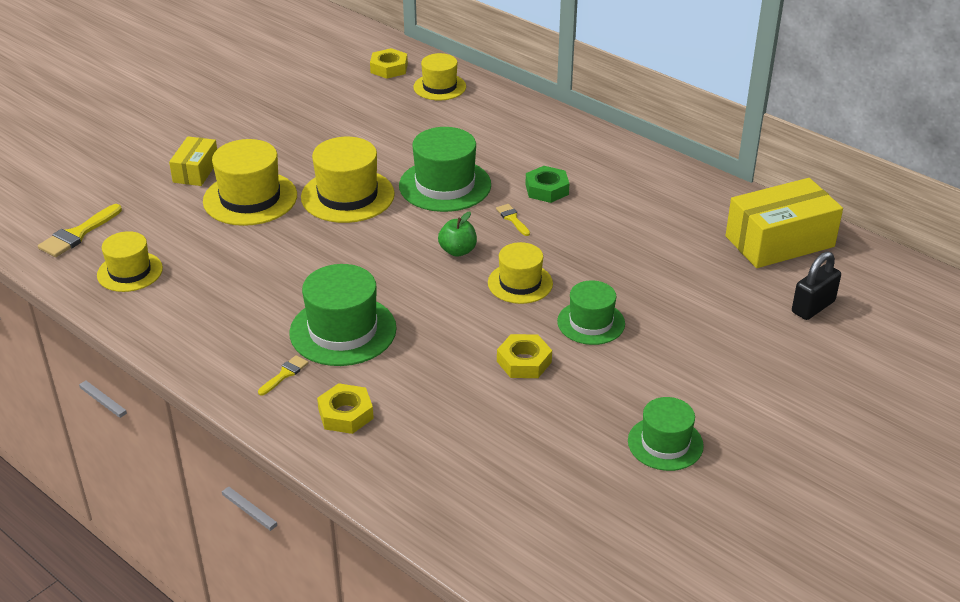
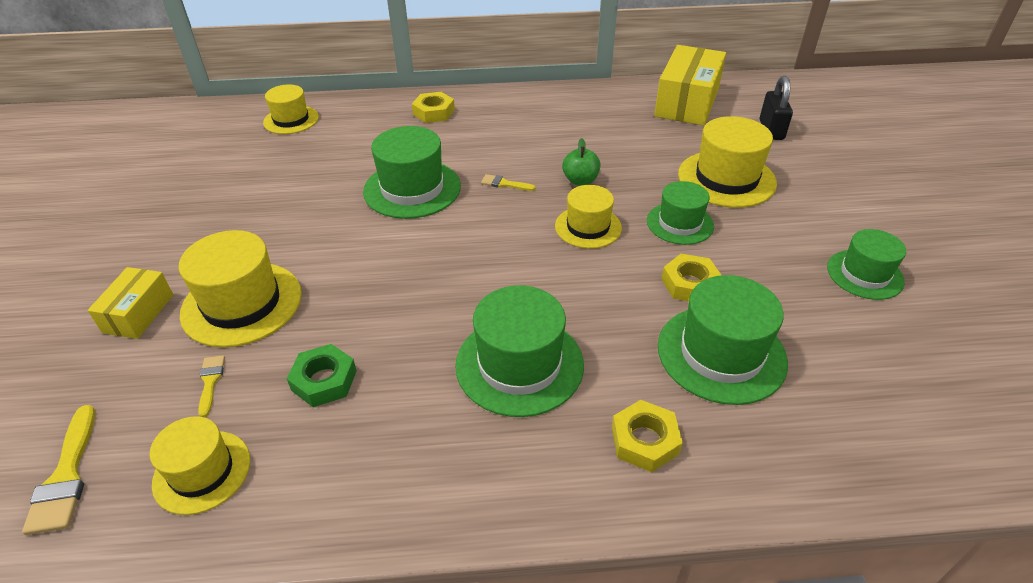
camera: 45 degrees left, 5 degrees up
(196, 171) = (138, 313): yellow box -> yellow box turned 45 degrees clockwise
(285, 374) = (534, 448): yellow brush -> yellow brush (210, 381)
(347, 196) = (339, 244): yellow hat -> yellow hat (726, 179)
(389, 68) = (222, 126): yellow nut -> yellow nut (434, 112)
(458, 251) = (503, 232): green apple -> green apple (580, 181)
(468, 410) = (721, 353): none -> green hat
(547, 189) = (494, 149): green nut -> green nut (324, 380)

